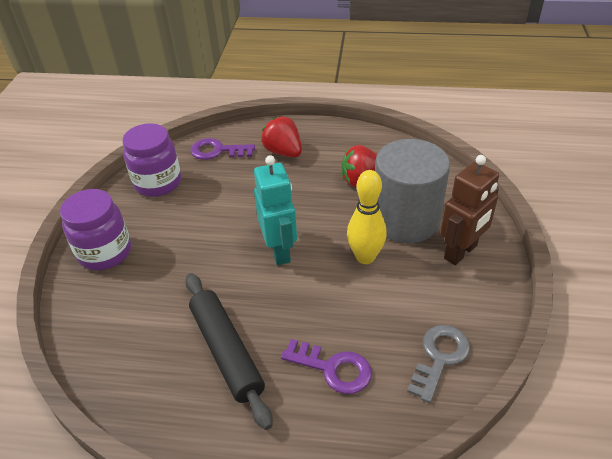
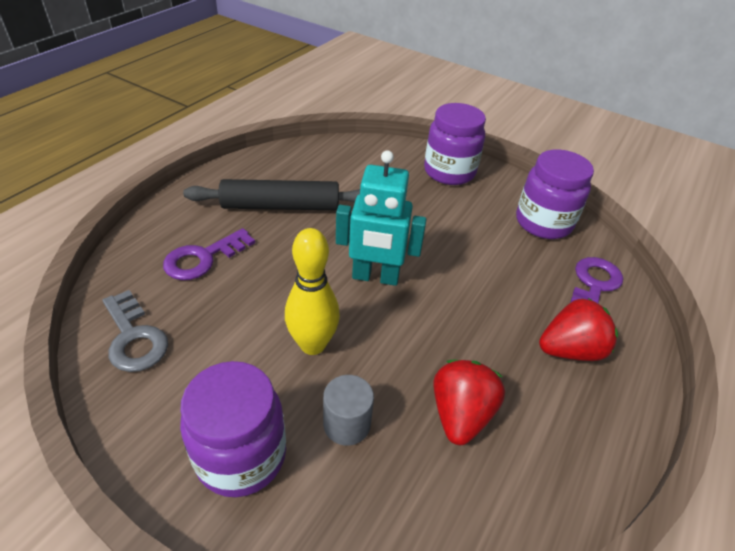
camera: 110 degrees right, 0 degrees up
(405, 220) = (347, 424): grey cylinder -> grey cylinder, size x0.44
(461, 252) = (241, 456): brown robot -> purple jar

